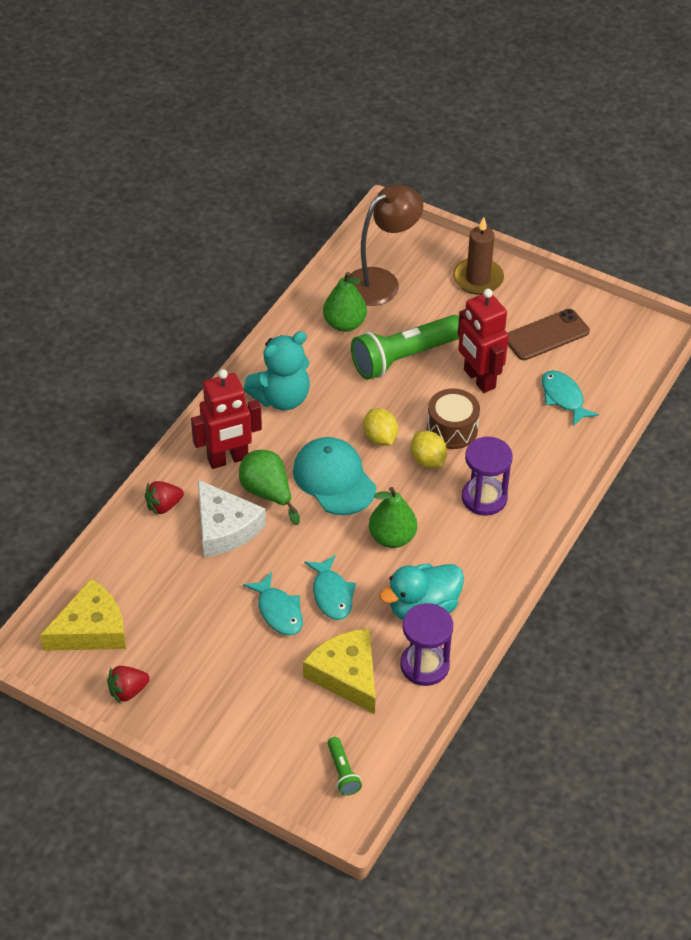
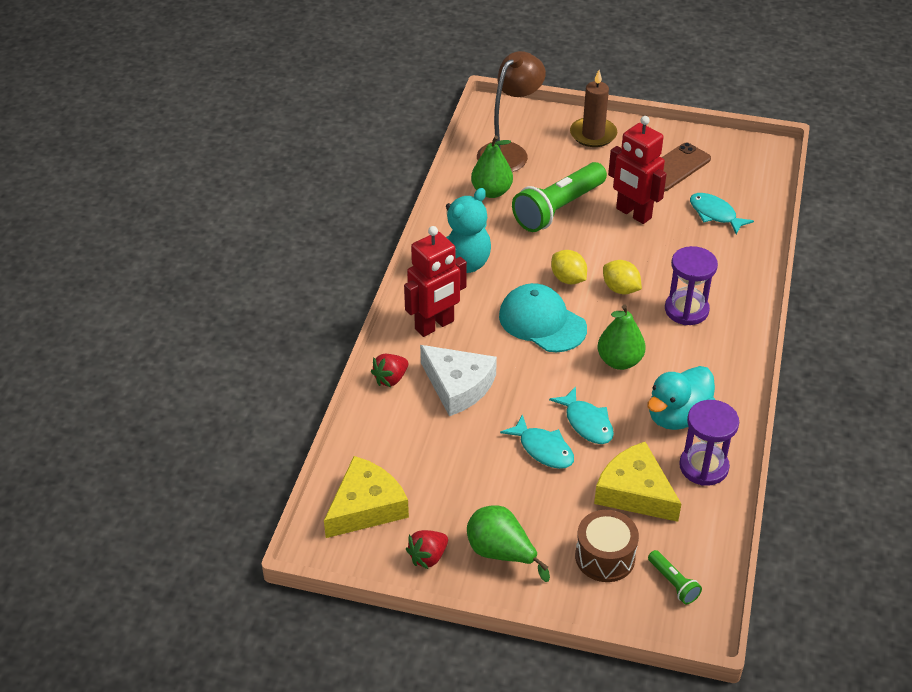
camera: 15 degrees left, 5 degrees down
(267, 493) = (485, 347): green pear -> green pear (501, 553)
(452, 429) = (629, 259): brown drum -> brown drum (605, 557)

